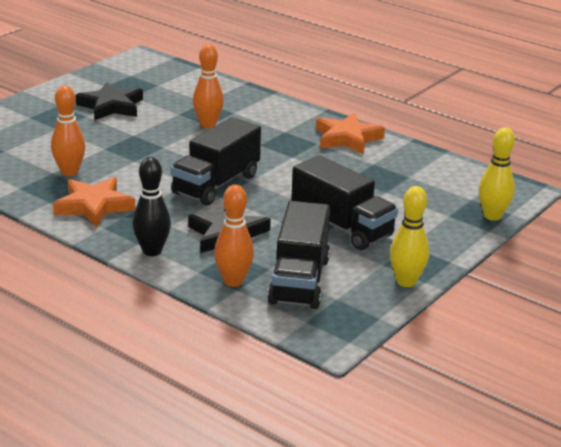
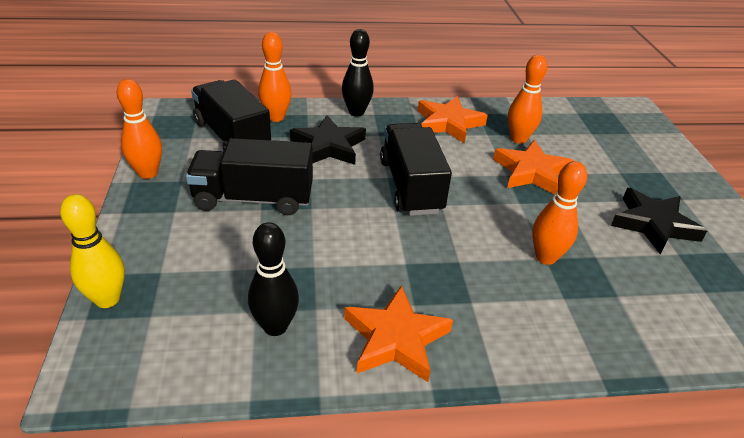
camera: 135 degrees right, 10 degrees up
(114, 154) = (531, 172): none -> orange star
(404, 166) = (275, 326): none -> black bowling pin
(406, 282) = (148, 173): yellow bowling pin -> orange bowling pin

